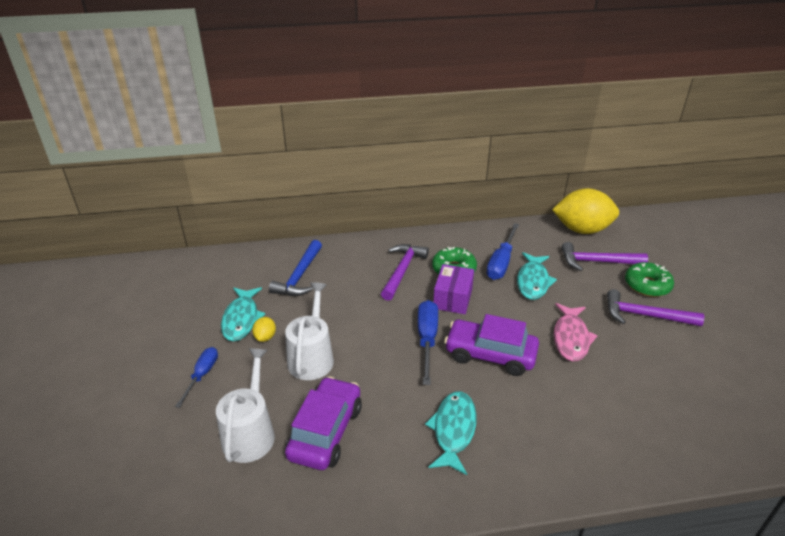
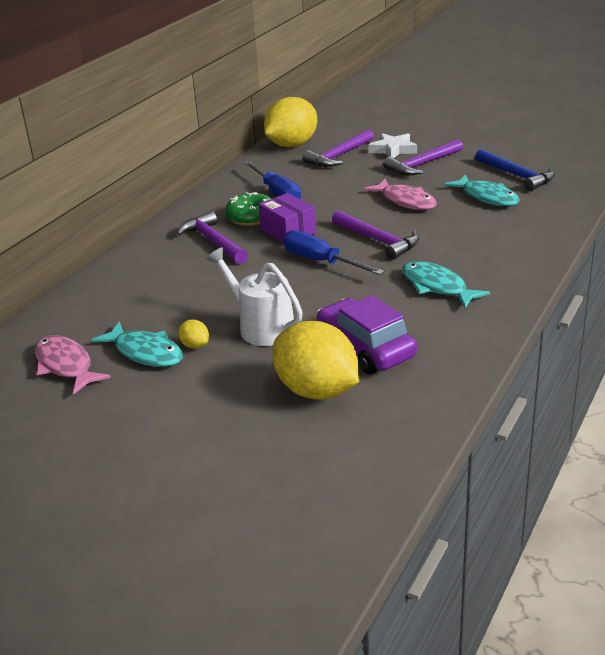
camera: 50 degrees left, 5 degrees down
(202, 375) = (197, 400): blue screwdriver -> none
(205, 294) = (66, 365): none -> pink fish
(250, 433) = (317, 391): white watering can -> yellow lemon
(299, 276) = (131, 298): blue hammer -> blue hammer (517, 175)
(490, 355) = (378, 240): purple car -> purple hammer
(533, 281) = (321, 190): turquoise fish -> turquoise fish (487, 197)
(647, 285) = (393, 150): green donut -> white star

